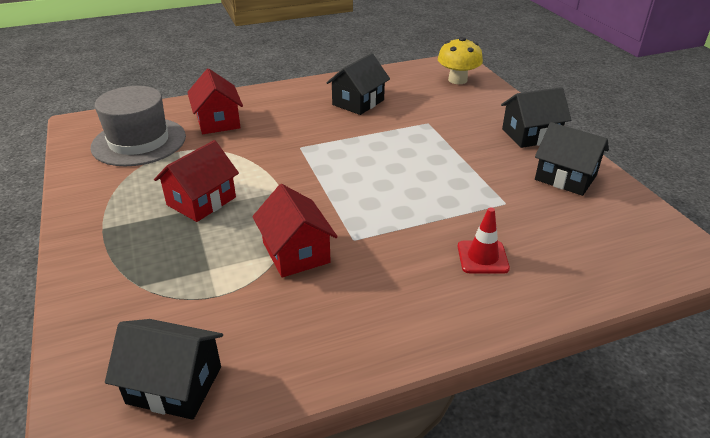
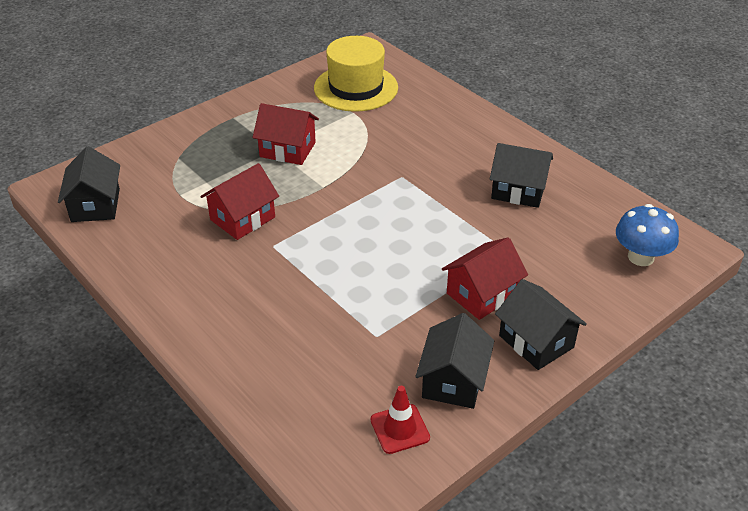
camera: 70 degrees right, 5 degrees up
(139, 142) = (356, 88): grey hat -> yellow hat
(218, 121) = (416, 115): red house -> red house (482, 294)
(457, 80) = (640, 257): yellow mushroom -> blue mushroom
(482, 257) = (279, 330): red traffic cone -> red traffic cone (400, 429)

